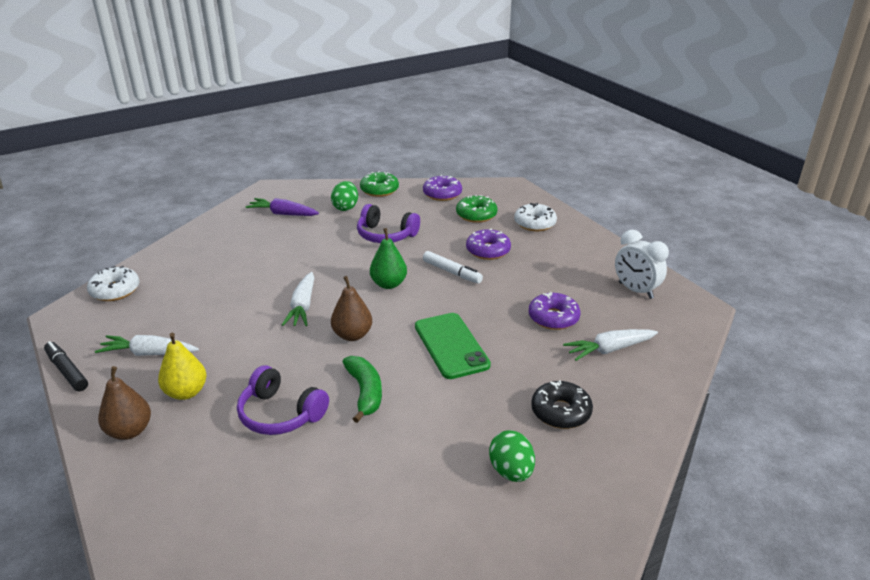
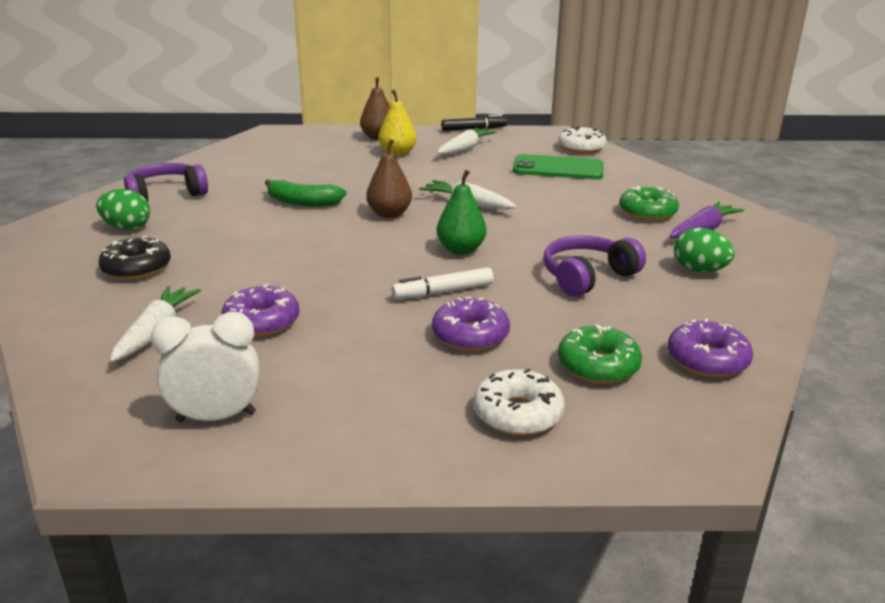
camera: 120 degrees right, 5 degrees down
(280, 414) = (326, 174): purple headphones -> purple headphones (166, 195)
(379, 190) = (753, 309): green donut -> green donut (647, 212)
(451, 345) = (306, 250): green phone -> green phone (558, 168)

